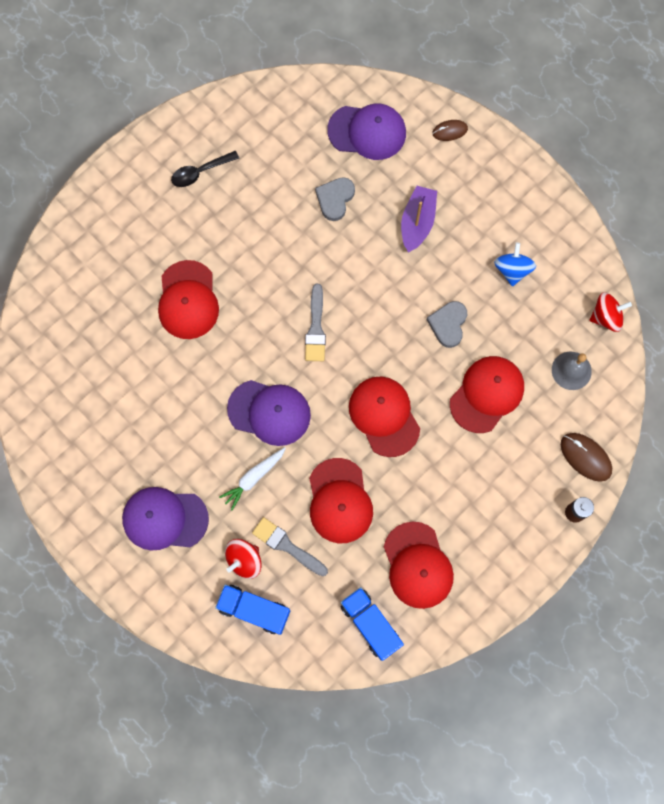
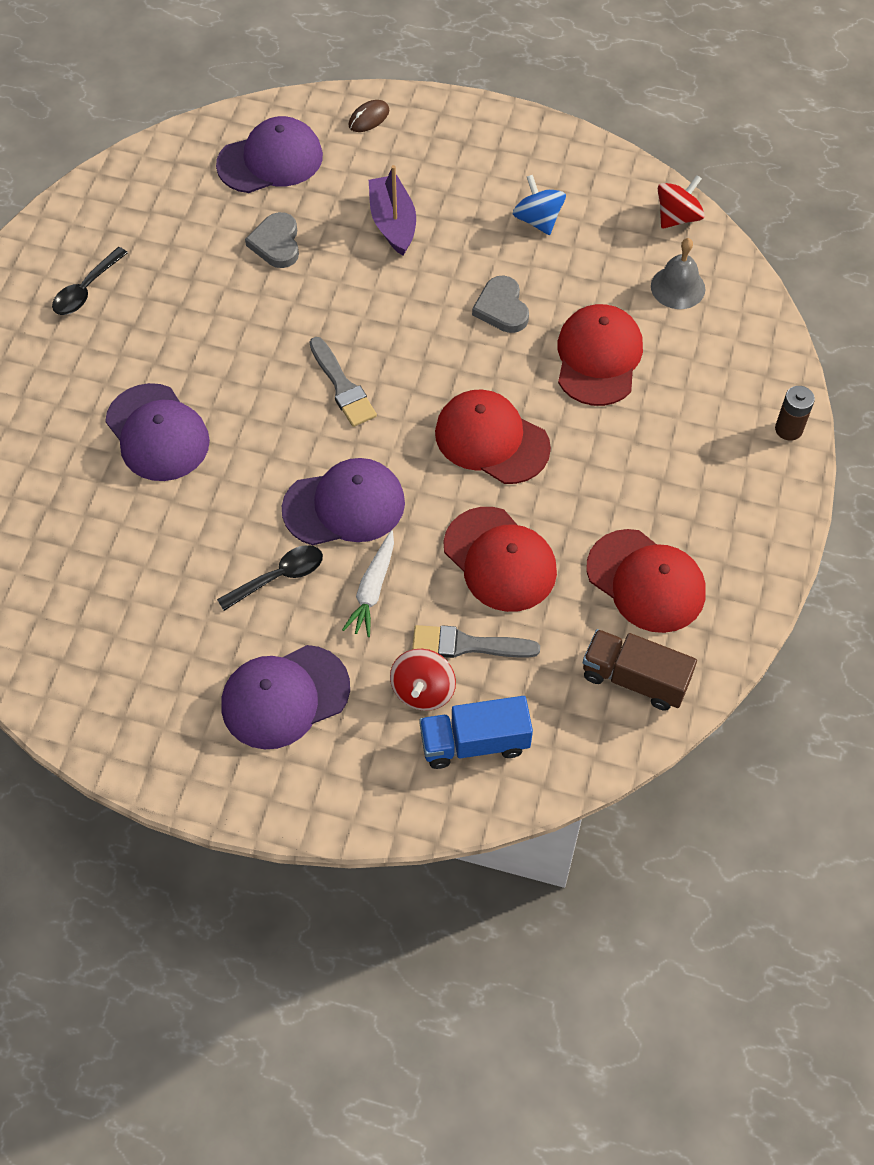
camera: 30 degrees left, 15 degrees down
(188, 300) = (157, 433): red cap -> purple cap
(204, 439) = (279, 577): none -> black spoon
(370, 624) = (634, 679): blue truck -> brown truck
(585, 457) = (758, 366): brown mouse -> none

